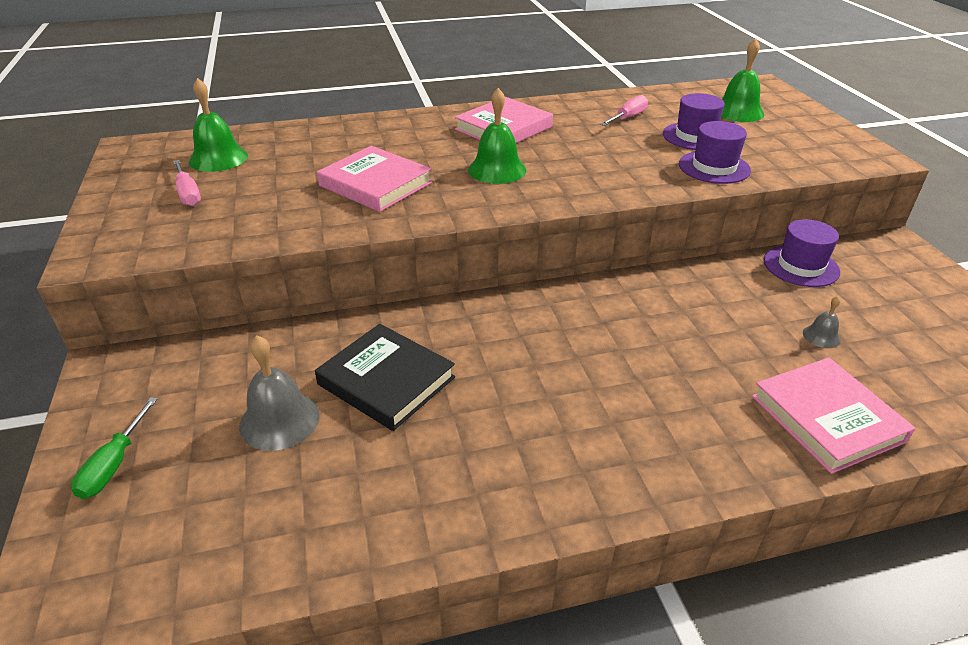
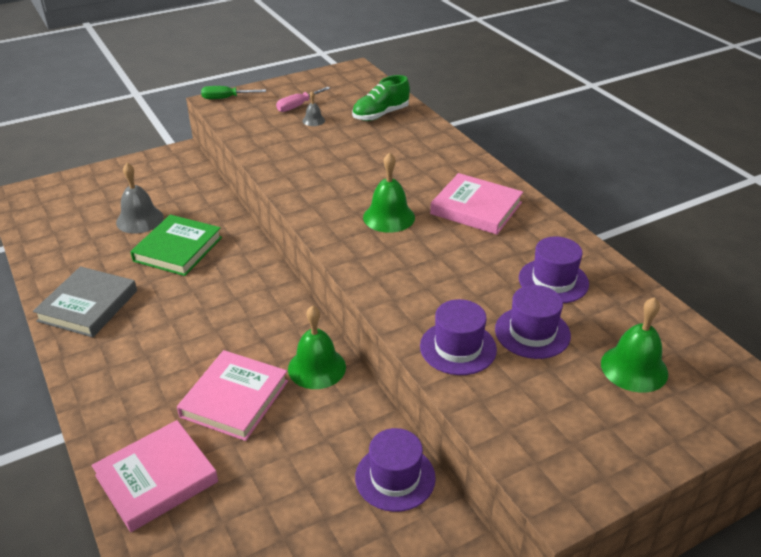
camera: 75 degrees right, 0 degrees up
(114, 464) = (106, 181): green screwdriver -> green screwdriver (226, 98)
(218, 158) = (351, 101): green bell -> green bell (317, 367)
(272, 146) = (380, 115): none -> green shoe
(375, 184) = (339, 168): pink book -> pink book (234, 399)
(386, 381) = (178, 249): black book -> green book
(487, 486) = (88, 306): none -> grey book
(627, 118) = (553, 281): pink screwdriver -> purple hat
(821, 336) = (271, 485): grey bell -> grey bell (313, 120)

